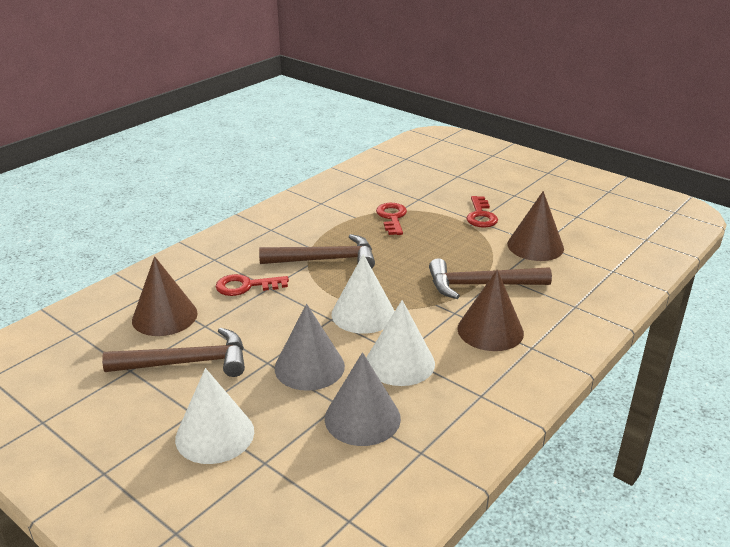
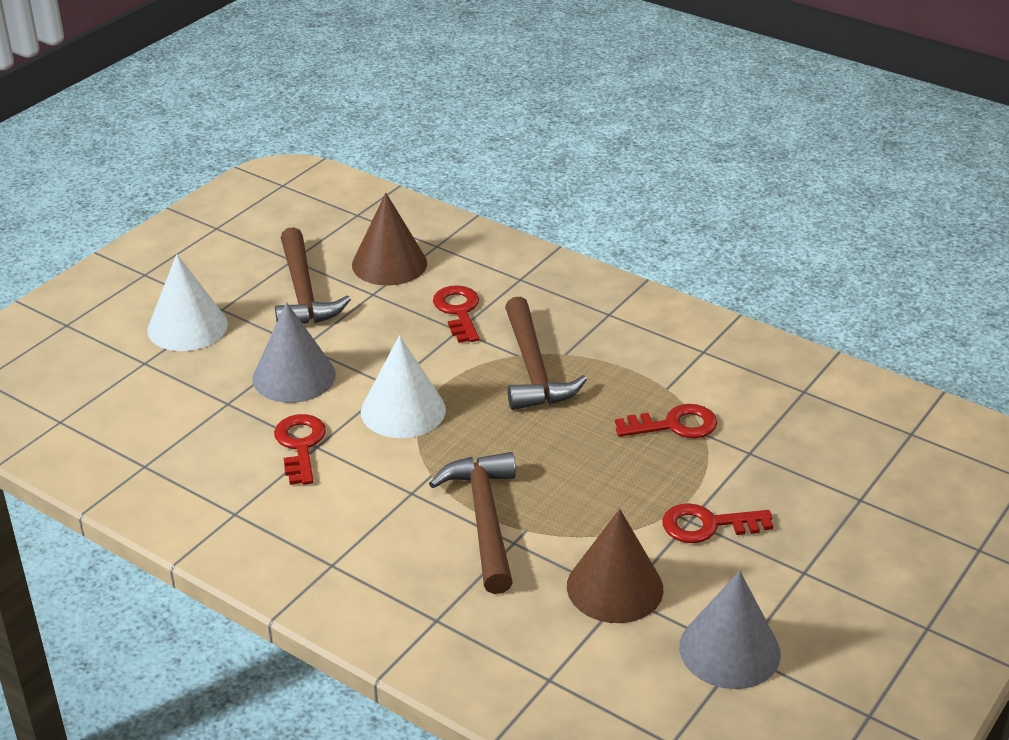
camera: 85 degrees right, 5 degrees up
(362, 418) = (202, 421): grey cone -> grey cone (729, 650)
(400, 362) = (300, 445): white cone -> red key
(490, 330) = (370, 525): brown cone -> none

